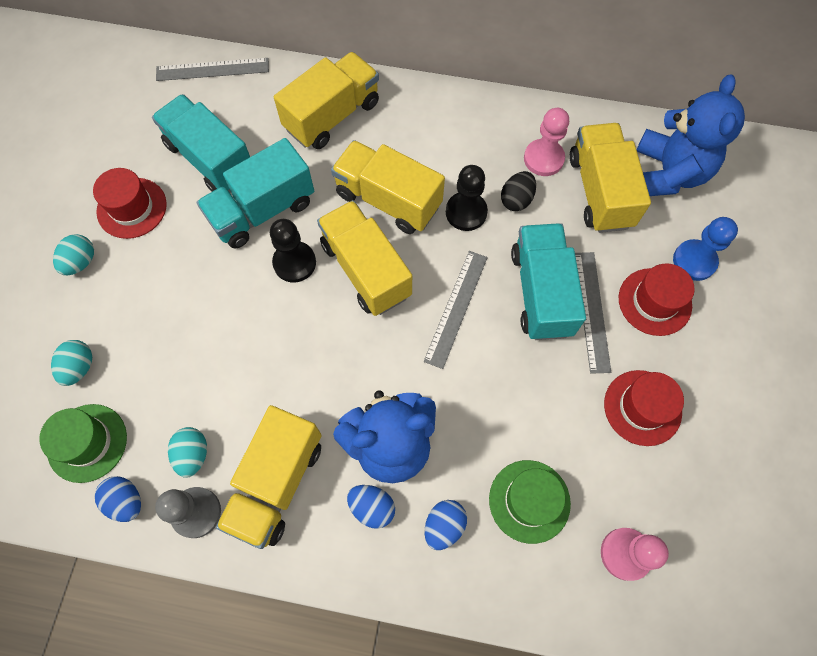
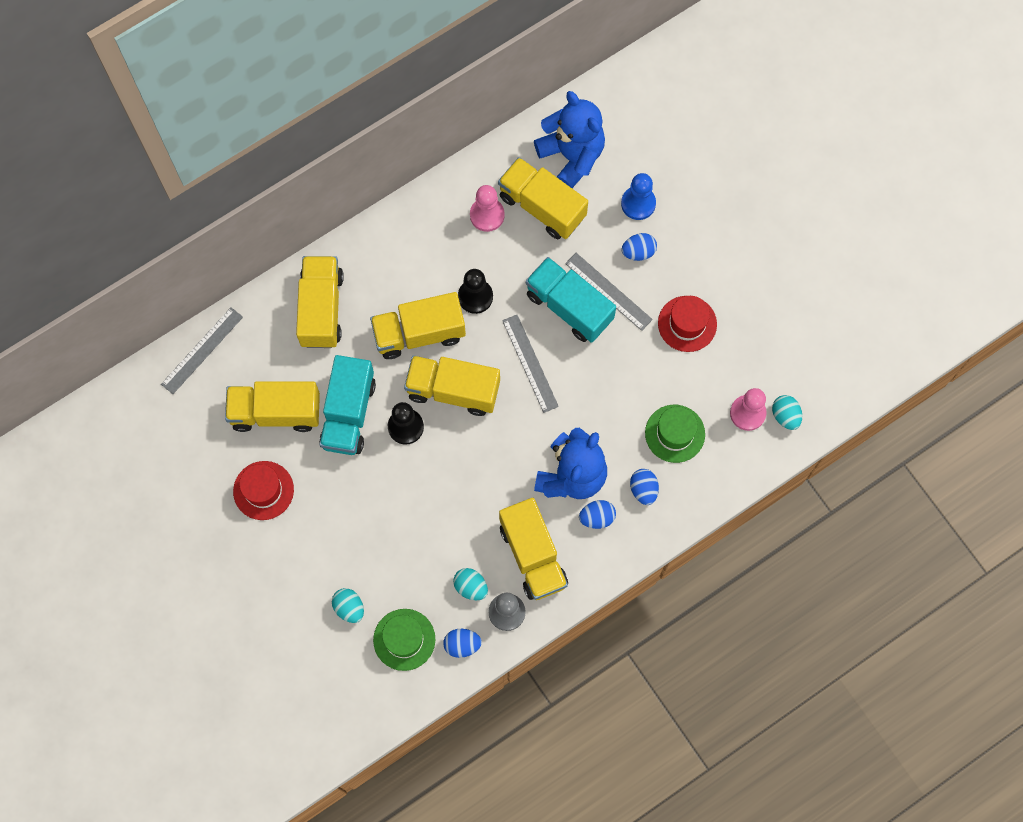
camera: 45 degrees left, 5 degrees up
(81, 262) = (273, 552): turquoise egg -> turquoise egg (785, 416)
(210, 159) = (276, 412): turquoise truck -> yellow truck
(516, 199) = (497, 259): black egg -> none
(654, 302) = (638, 252): red hat -> blue egg

